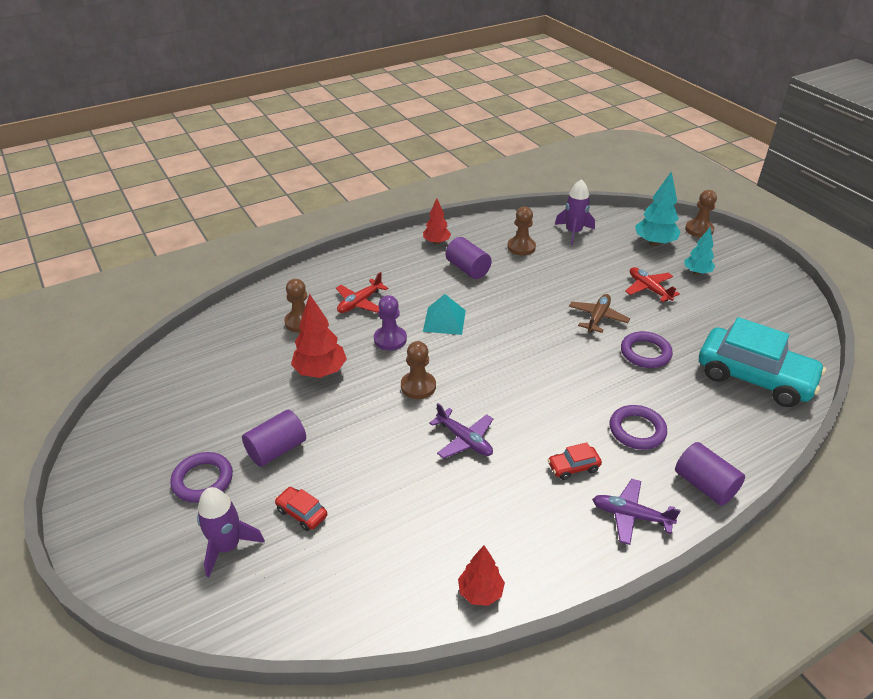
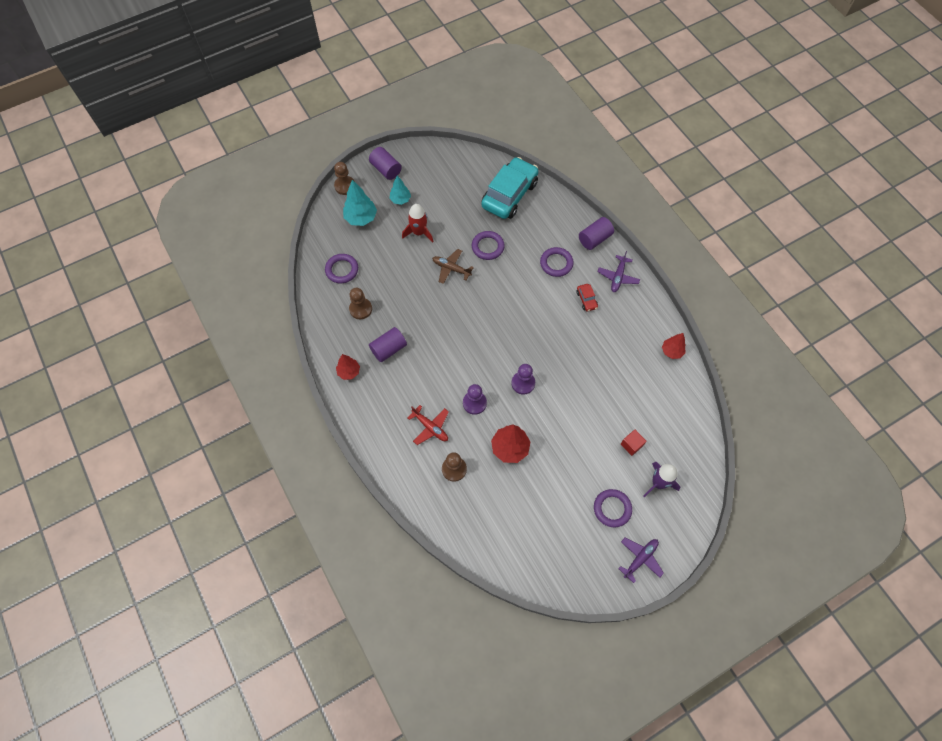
camera: 90 degrees left, 25 degrees up
(276, 449) = (584, 467): purple cylinder -> purple cylinder (386, 169)
(302, 513) = (631, 445): red car -> red cube
(418, 386) = (523, 383): brown pawn -> purple pawn
(444, 320) = (453, 366): turquoise pyramid -> none
(464, 440) = (569, 356): purple plane -> purple plane (640, 558)
(573, 232) = (342, 270): purple rocket -> purple ring
(649, 289) = (419, 232): red plane -> red rocket

